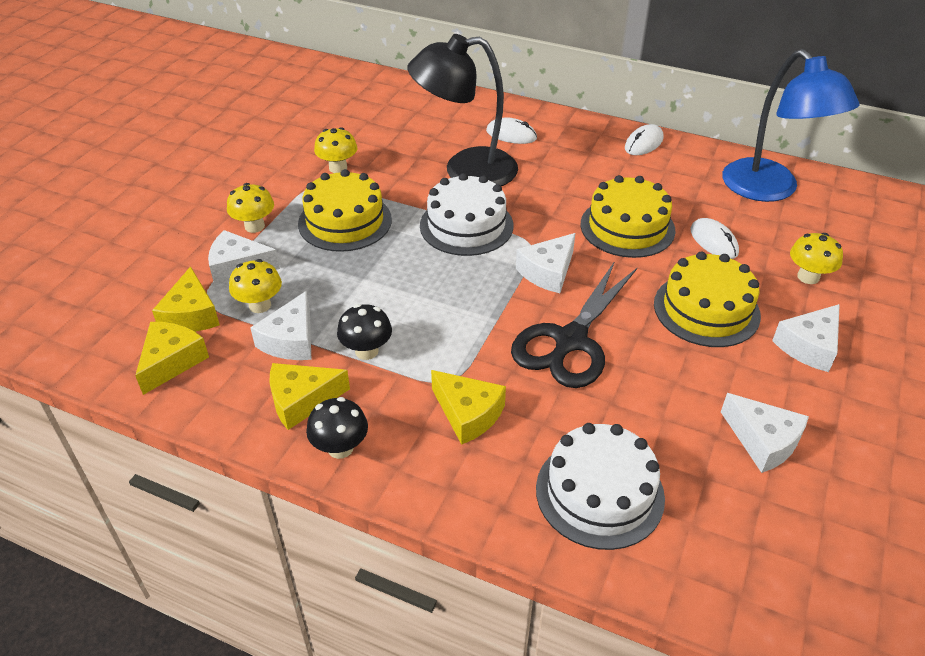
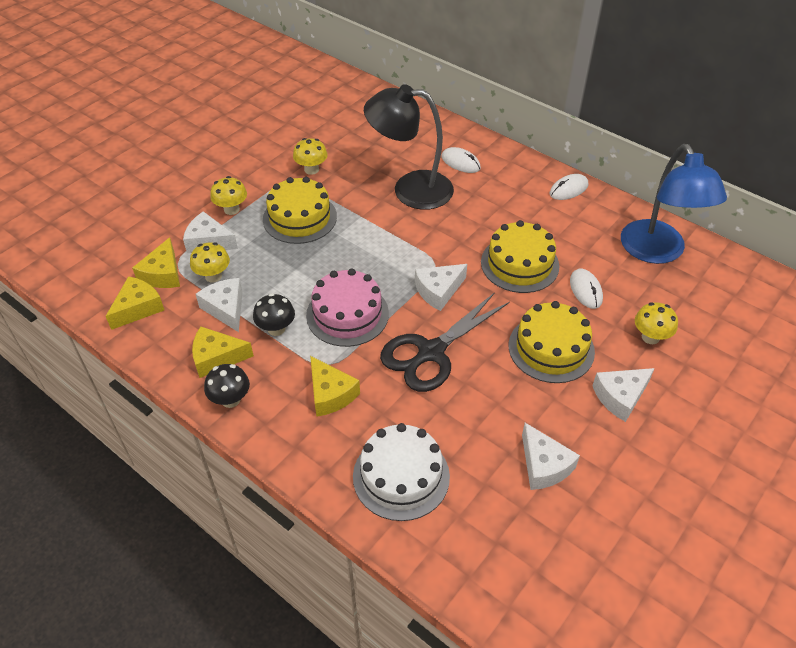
camera: 15 degrees right, 5 degrees up
(291, 340) = (225, 308): white cheese -> white cheese turned 120 degrees clockwise
(449, 317) = (347, 314): none -> pink cake
(466, 225) = (391, 238): white cake -> none

